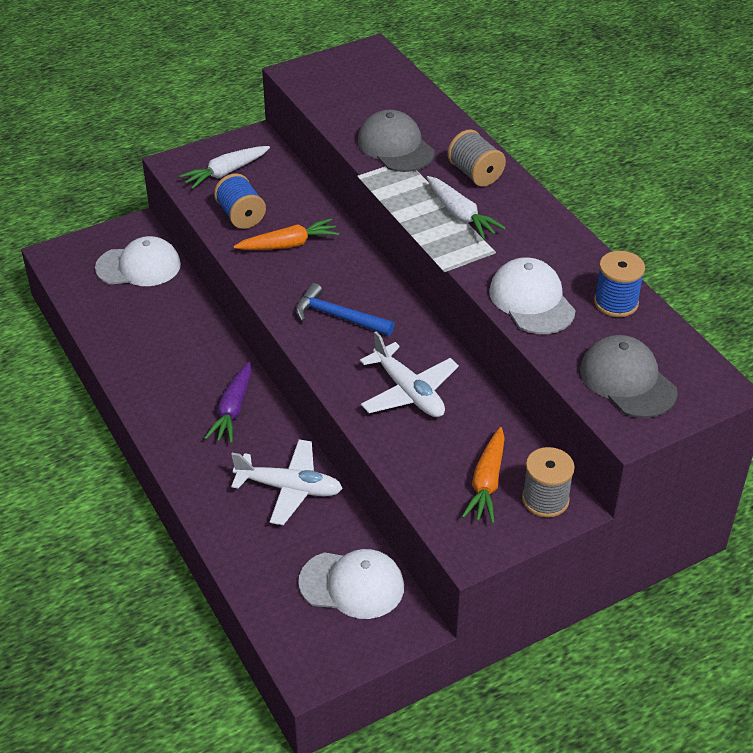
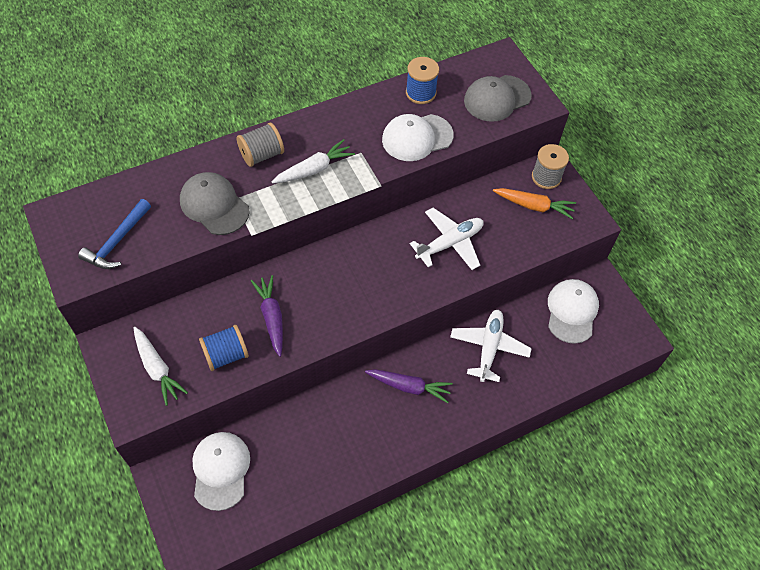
camera: 90 degrees left, 15 degrees up
(288, 244) = (272, 317): orange carrot -> purple carrot
(338, 317) = (366, 284): blue hammer -> blue hammer (117, 241)
(395, 146) = (214, 205): grey cap -> grey cap turned 75 degrees clockwise

